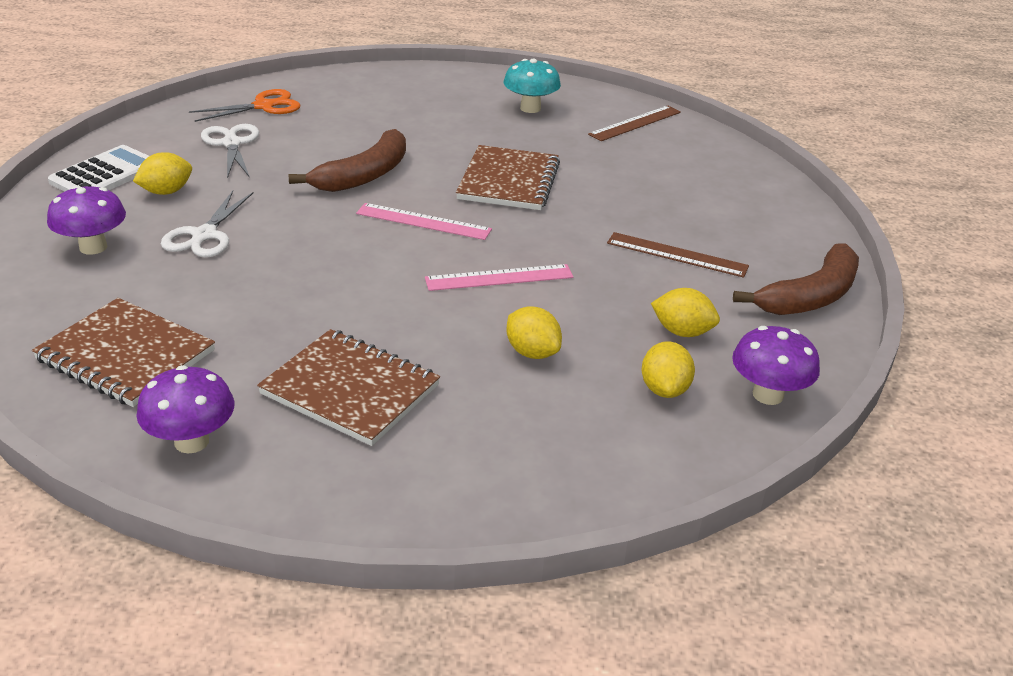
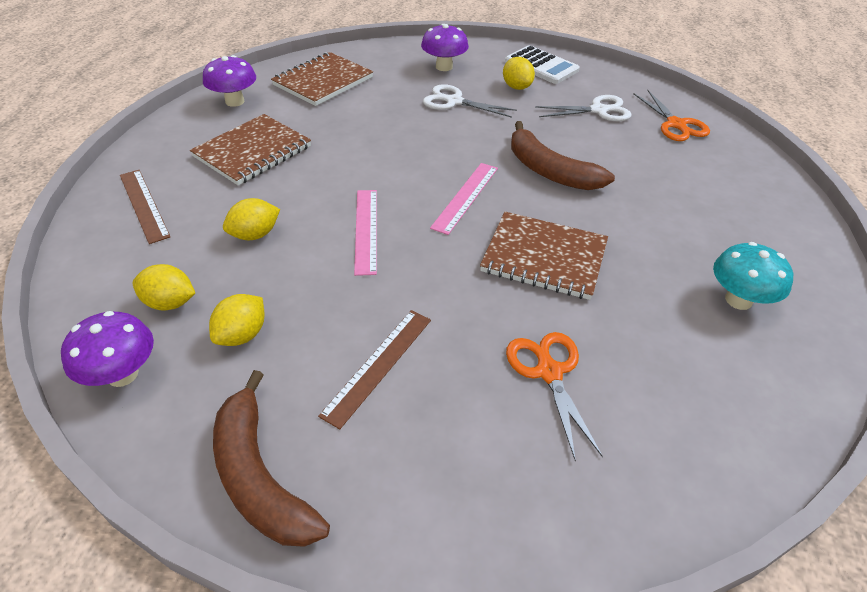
camera: 100 degrees right, 10 degrees up
(635, 123) = (727, 404): brown ruler -> brown ruler (143, 205)
(642, 182) = (549, 372): none -> orange scissors

